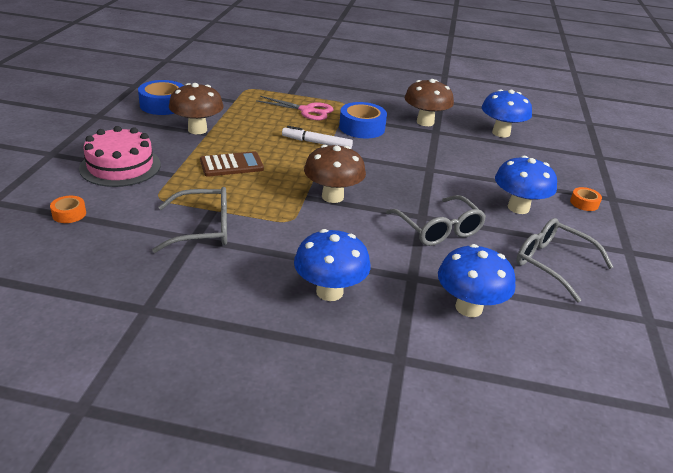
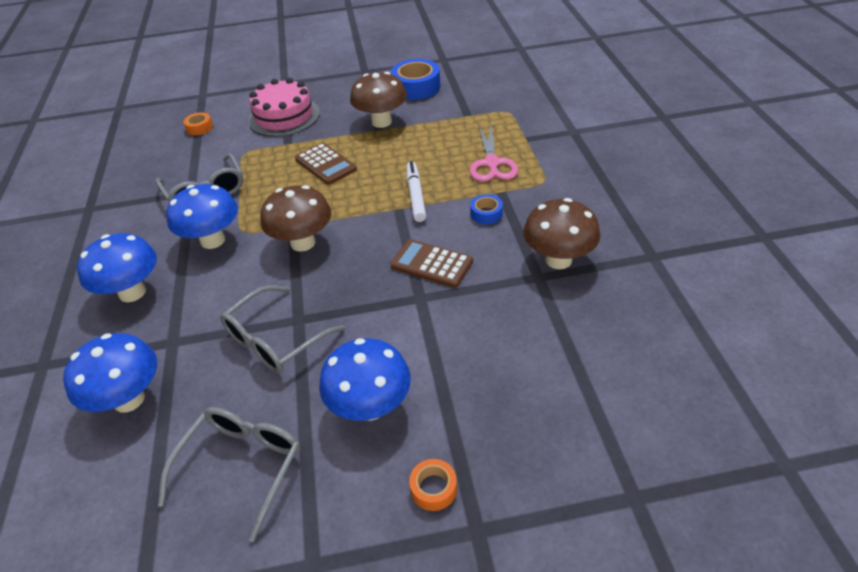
camera: 75 degrees right, 10 degrees up
(362, 127) = (486, 214): blue tape -> blue tape, size x0.52
(399, 157) = (431, 264): none -> brown calculator
(501, 133) = (602, 345): blue mushroom -> blue mushroom (213, 240)

